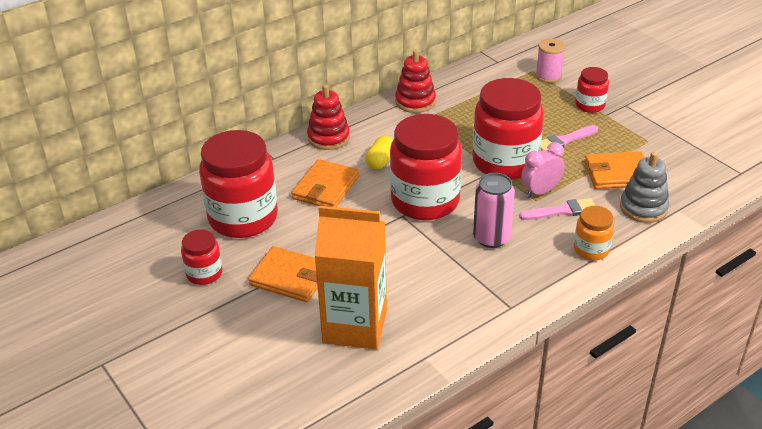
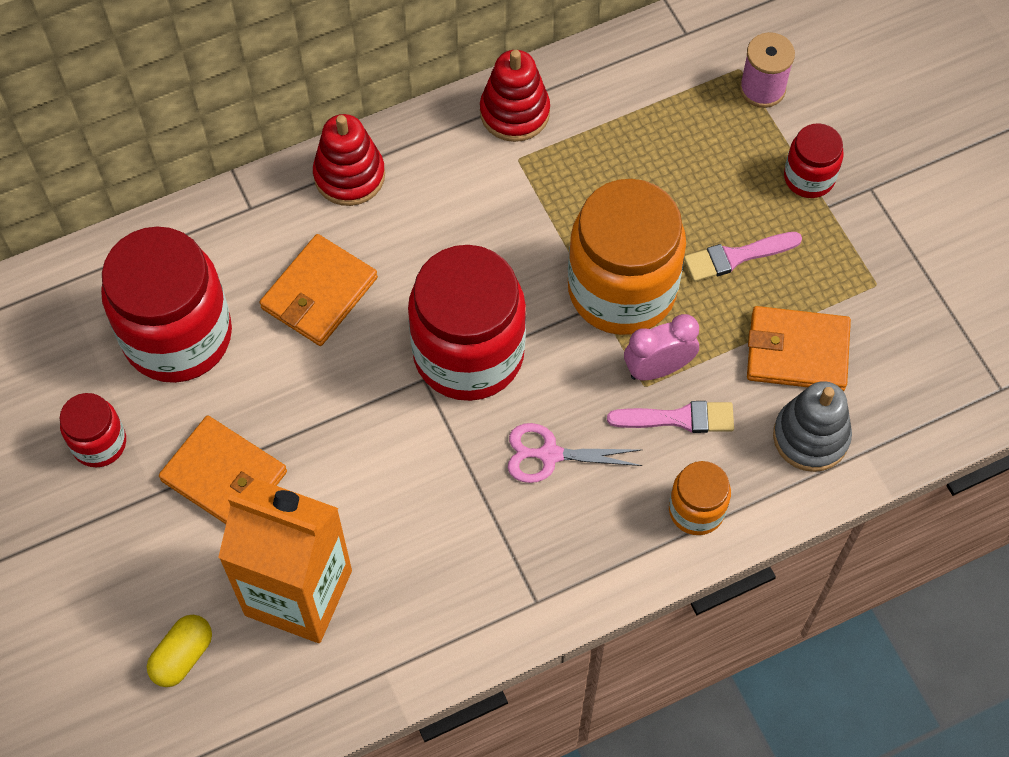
camera: 10 degrees right, 25 degrees up
(380, 161) = (421, 247): yellow capsule -> yellow capsule (182, 656)
(491, 238) = (549, 454): pink can -> pink scissors
(505, 162) = (622, 289): red jar -> orange jar

